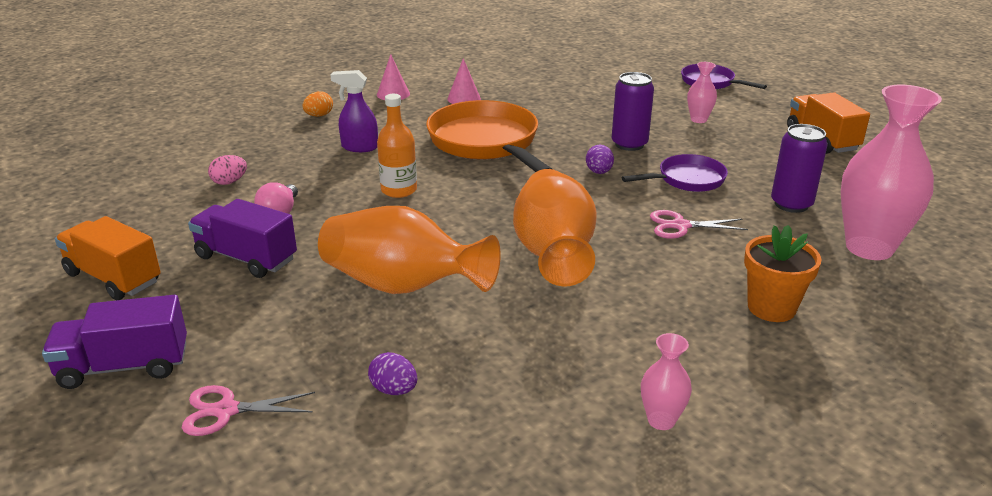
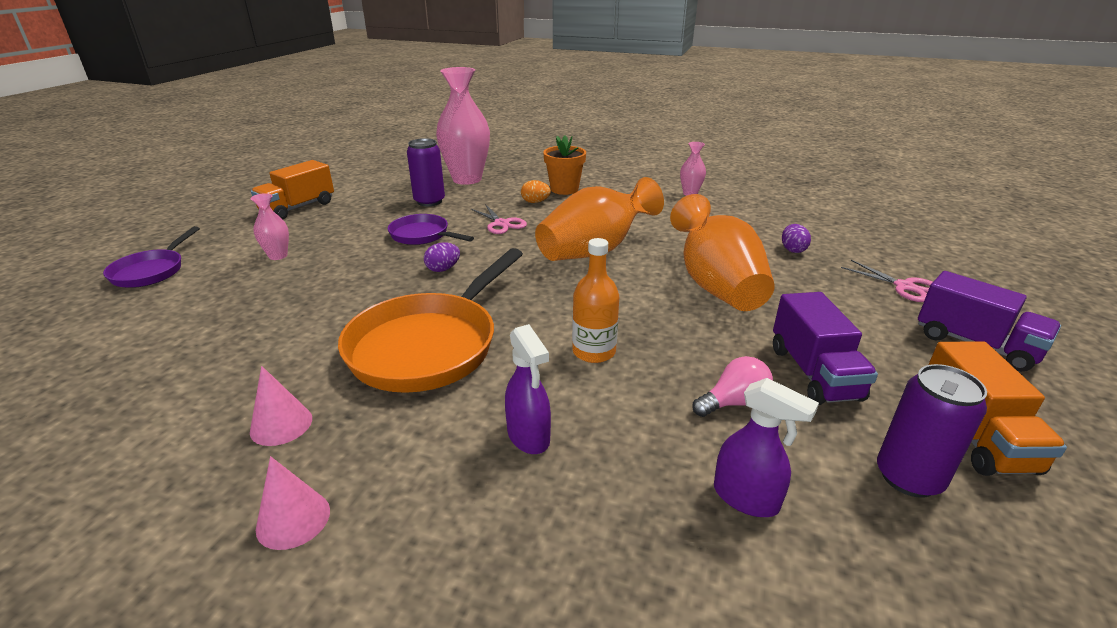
camera: 125 degrees left, 0 degrees up
(229, 182) = (746, 498): pink egg -> purple spray bottle
(319, 115) = (456, 562): orange egg -> orange egg (535, 202)
(629, 144) = (366, 271): purple can -> purple can (908, 477)

